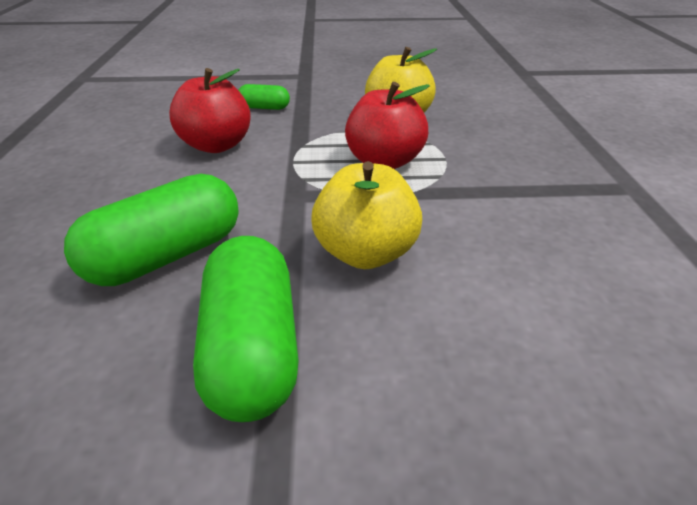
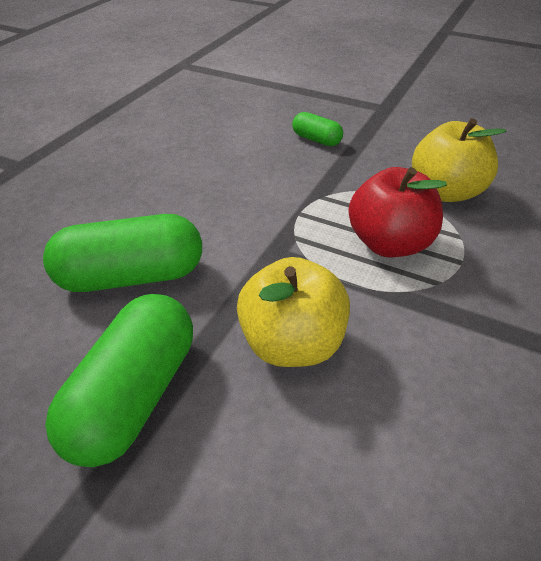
camera: 30 degrees right, 5 degrees up
(216, 145) = (244, 172): red apple -> none

